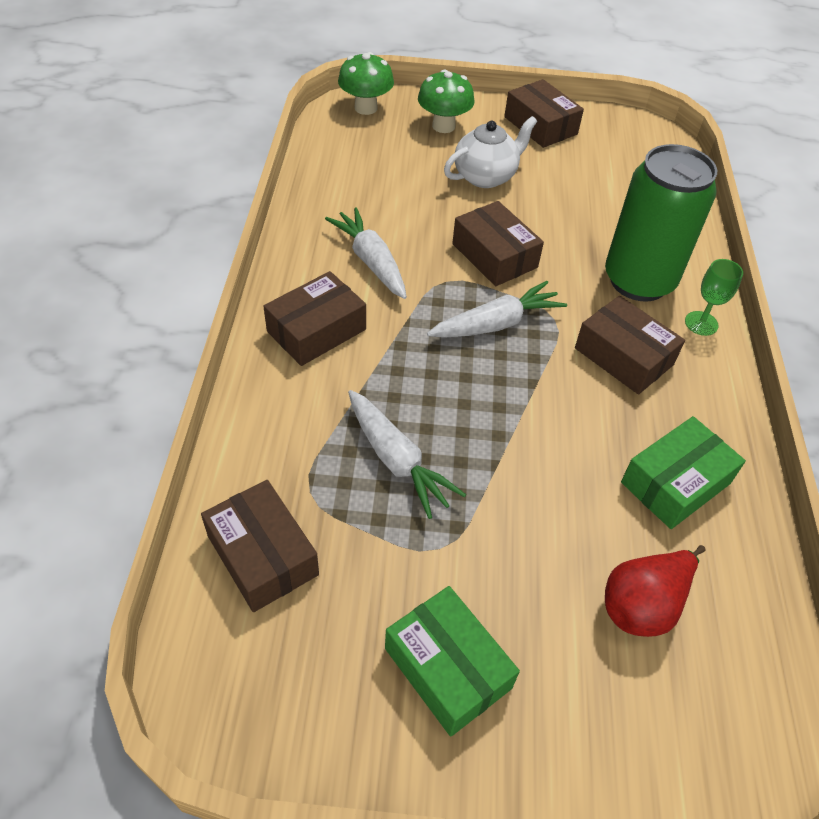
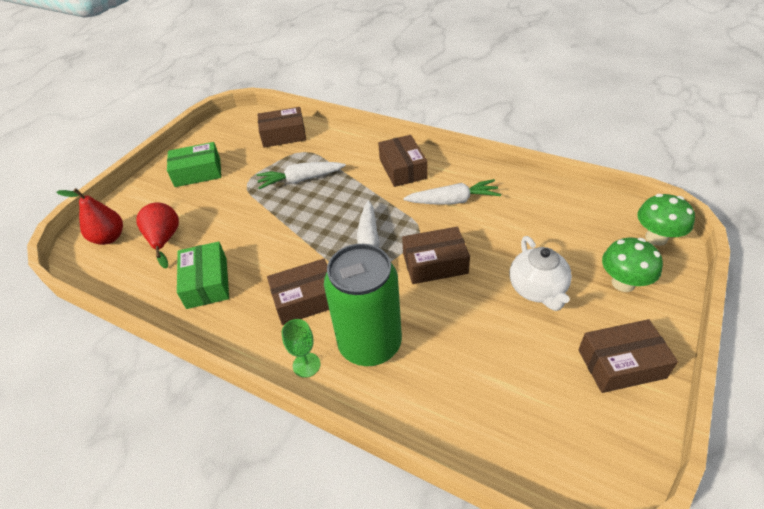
camera: 120 degrees right, 5 degrees down
(700, 720) = (109, 238): none -> red pear

